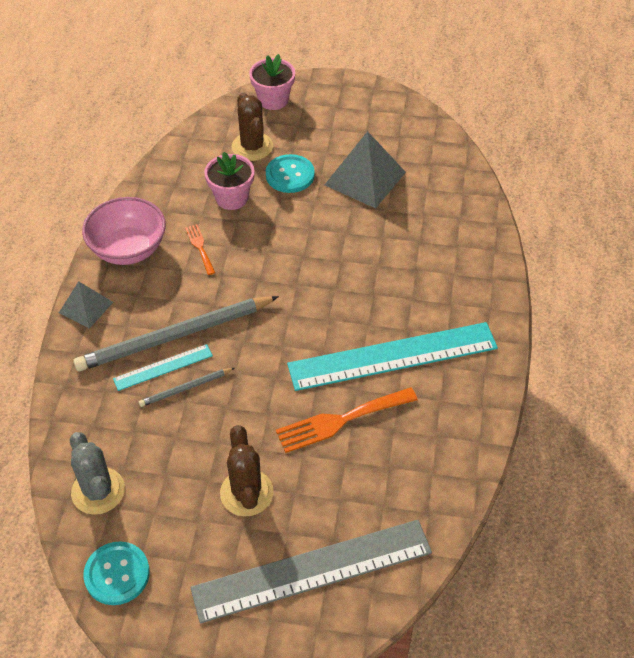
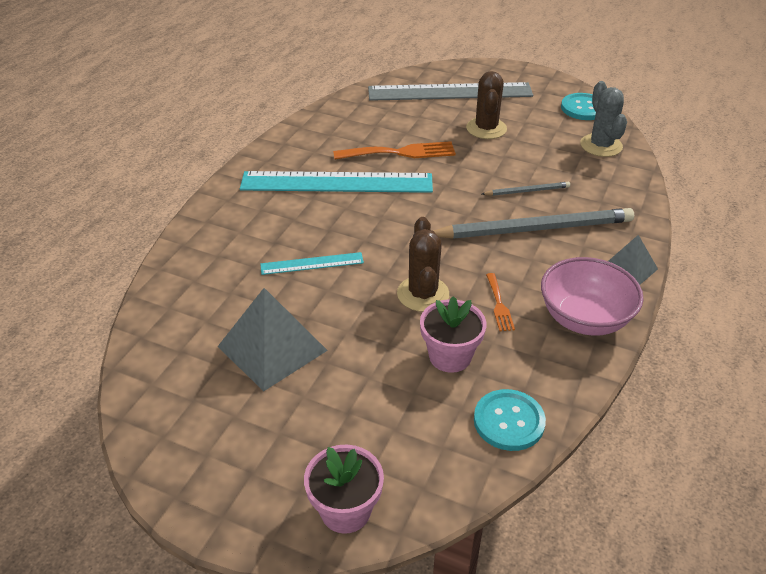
camera: 165 degrees left, 10 degrees down
(163, 367) = (547, 208): turquoise ruler -> turquoise ruler (312, 263)
(252, 147) = (404, 427): brown cactus -> brown cactus (423, 294)
(290, 175) = (365, 372): turquoise button -> turquoise button (509, 421)

